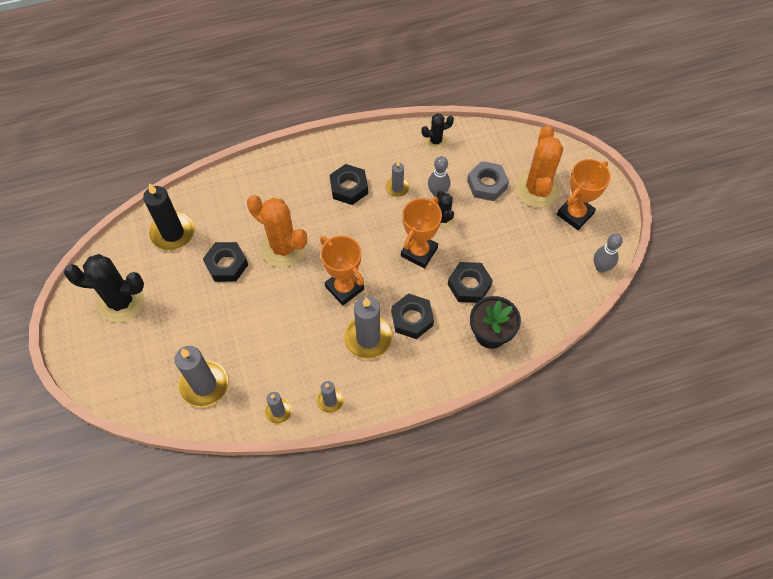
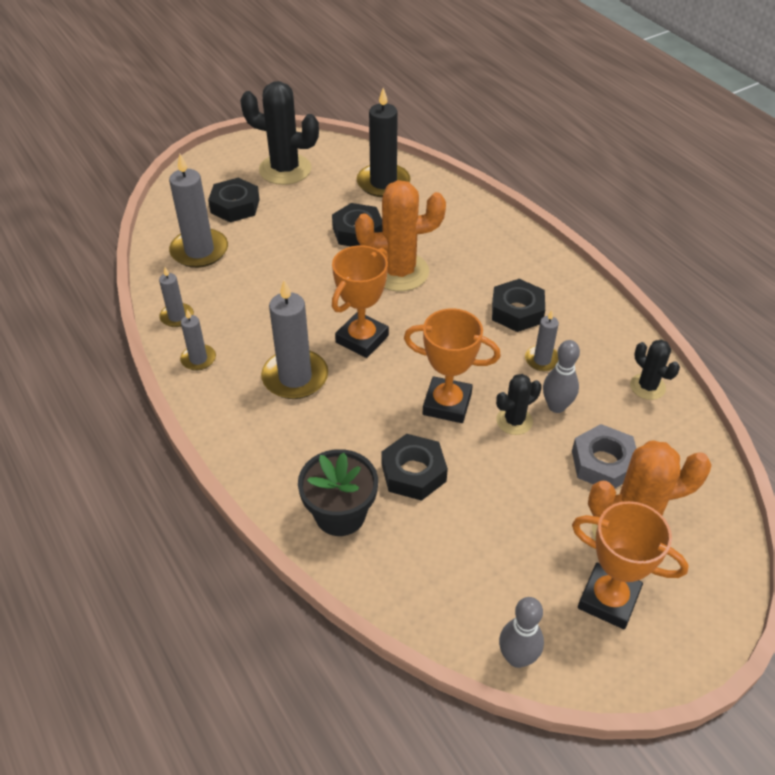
camera: 75 degrees right, 15 degrees down
(121, 301) = (285, 169): black cactus -> black cactus turned 60 degrees counterclockwise
(283, 248) = (399, 272): orange cactus -> orange cactus turned 60 degrees clockwise
(412, 319) = (337, 417): black nut -> black nut (235, 206)

